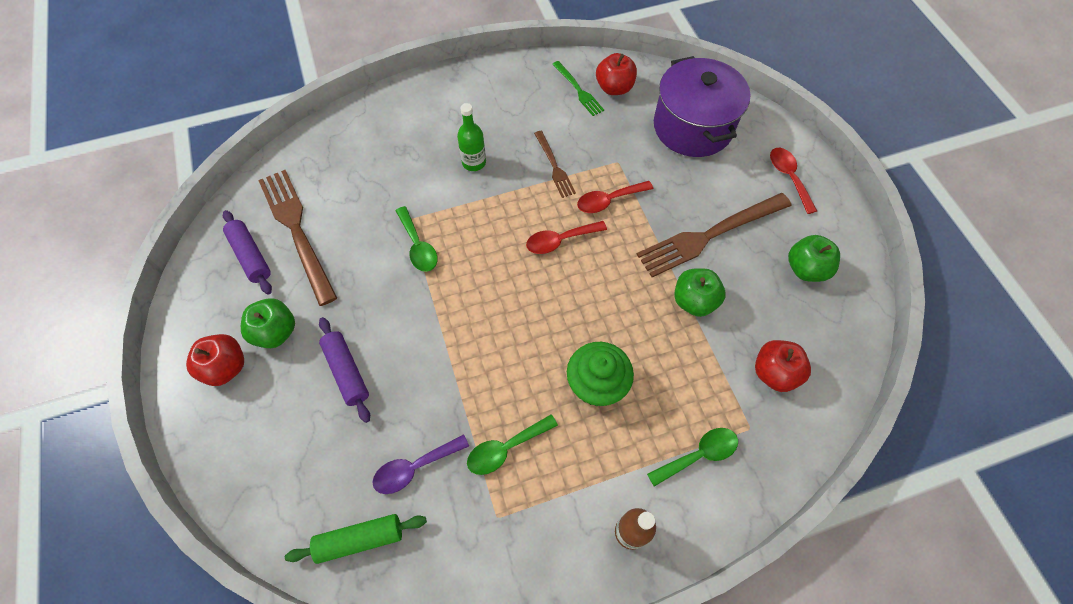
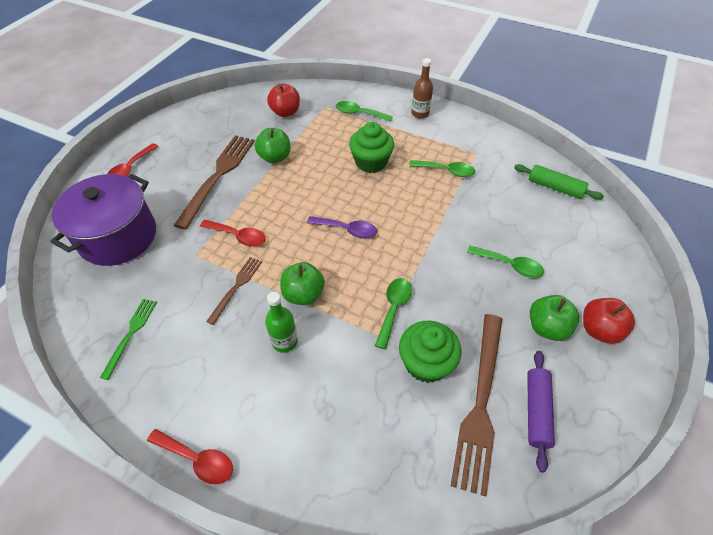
camera: 135 degrees left, 10 degrees down
(347, 372) = (510, 265): purple rolling pin -> green spoon
(358, 226) = (426, 363): none -> green cupcake
(414, 468) = (503, 194): purple spoon -> purple spoon (347, 230)
(560, 240) = (299, 237): red spoon -> red spoon (198, 459)
(614, 88) = (107, 311): red apple -> none
(709, 235) = (218, 176): brown fork -> brown fork turned 90 degrees counterclockwise
(806, 269) = (203, 131): green apple -> green apple (303, 294)

